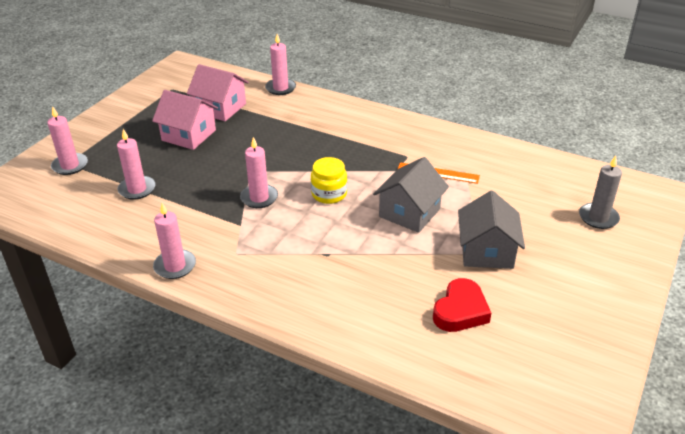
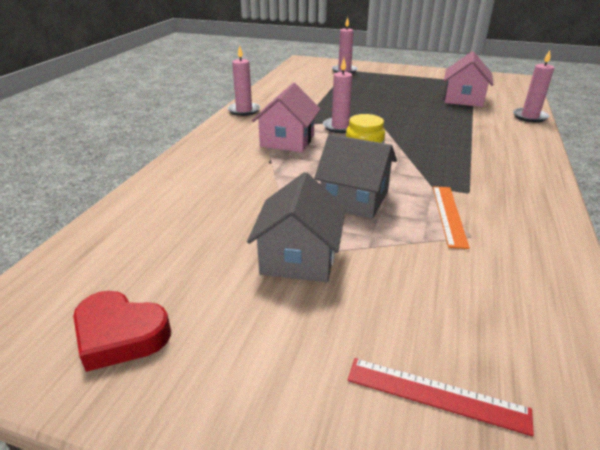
camera: 80 degrees right, 5 degrees down
(137, 189) = (328, 89): pink candle -> none
(189, 135) = (411, 94): pink house -> pink house (287, 141)
(460, 311) = (188, 240): red heart -> red heart (120, 335)
(486, 251) = (299, 258): grey house -> grey house turned 75 degrees counterclockwise
(598, 218) = (436, 395): grey candle -> red ruler

